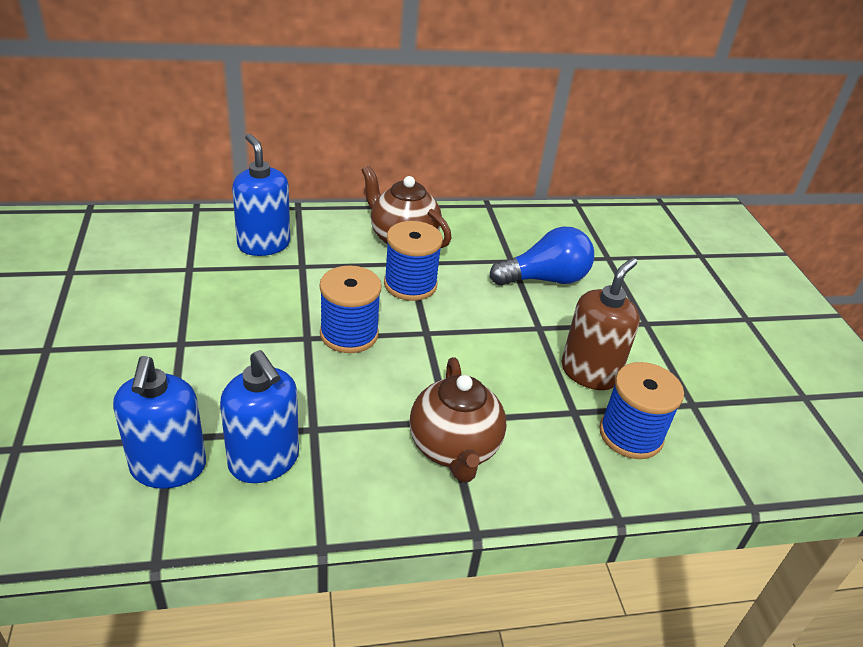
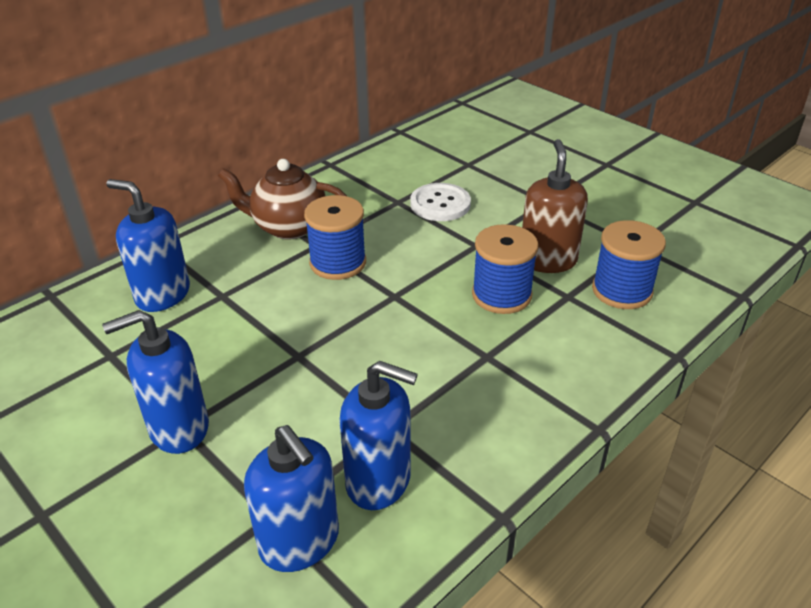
camera: 30 degrees left, 0 degrees up
(177, 342) = (178, 428): none -> blue soap dispenser
(349, 334) = (332, 332): blue spool -> blue spool (501, 295)
(454, 448) = (515, 375): brown teapot -> none
(545, 279) = (440, 204): blue light bulb -> white button

